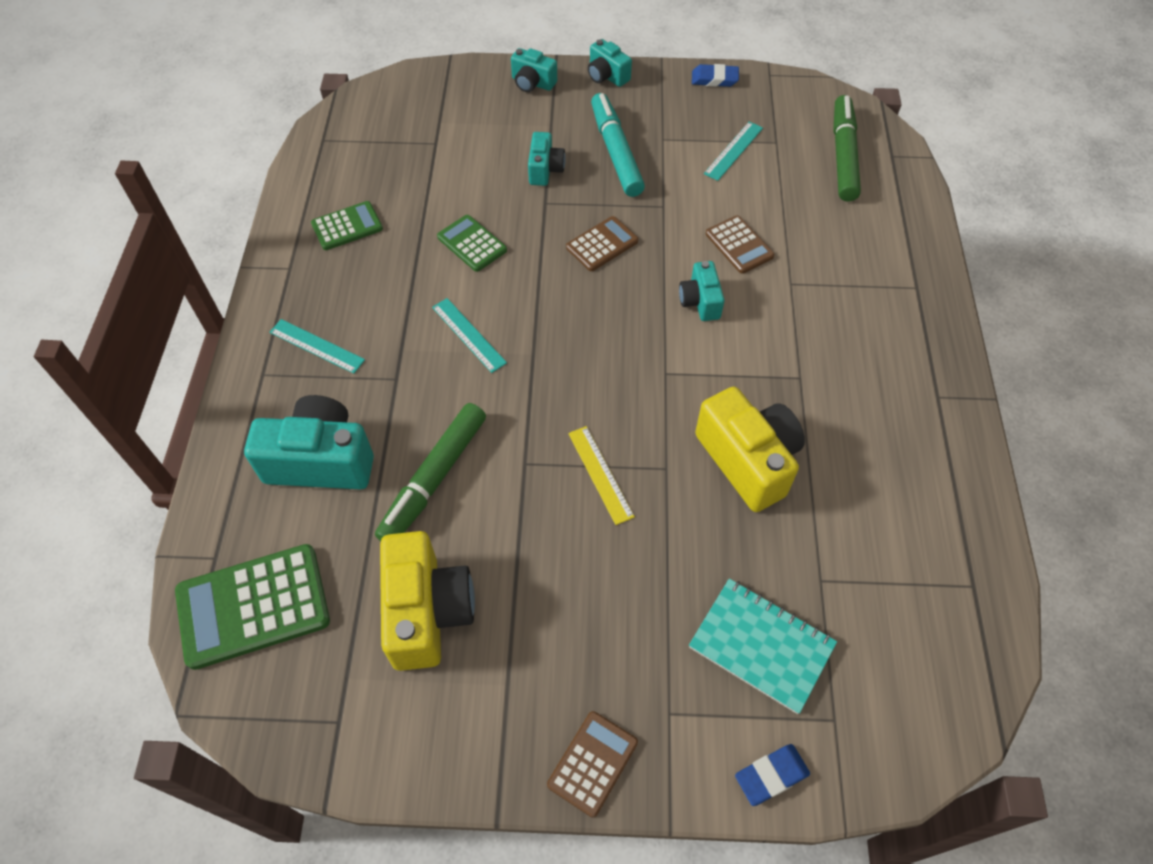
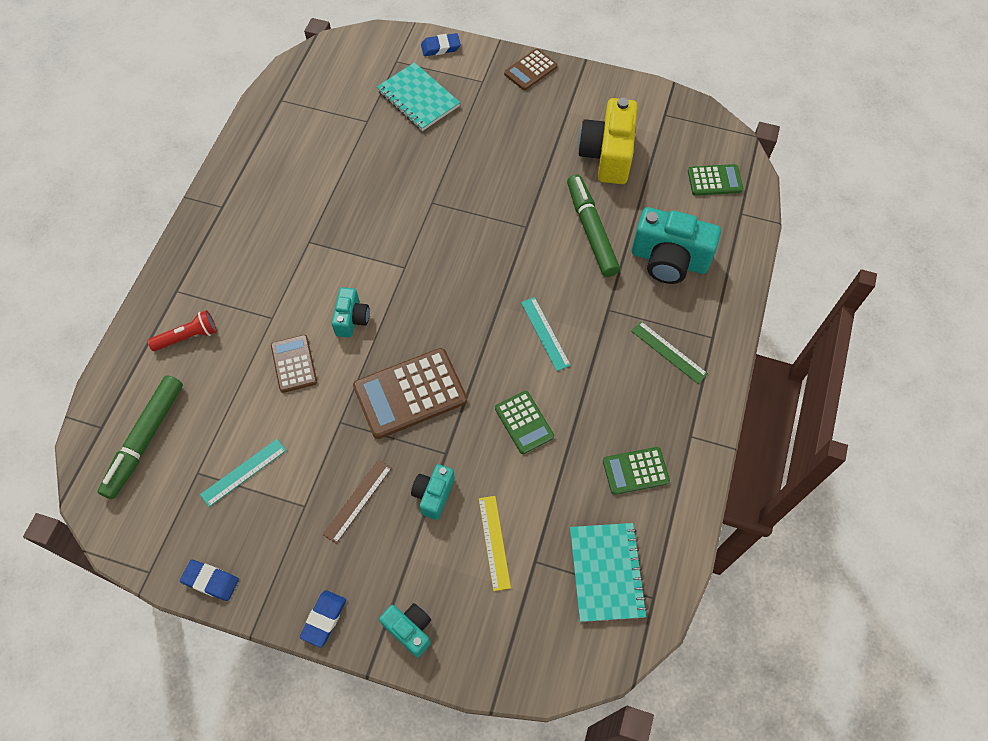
camera: 165 degrees left, 5 degrees up
(253, 606) = (714, 180): green calculator -> green calculator, size x0.58
(317, 346) = (668, 352): turquoise ruler -> green ruler
(368, 148) = (606, 572): none -> turquoise notebook
(434, 479) = (591, 230): green marker -> green marker turned 60 degrees counterclockwise
(600, 474) = (477, 208): yellow ruler -> yellow ruler (494, 542)
(602, 244) = (410, 393): brown calculator -> brown calculator, size x1.74
(607, 76) = (324, 619): turquoise camera -> blue eraser
(615, 152) = (357, 500): turquoise marker -> brown ruler
(748, 460) = (375, 195): yellow camera -> none
(868, 246) = (188, 337): none -> red flashlight

